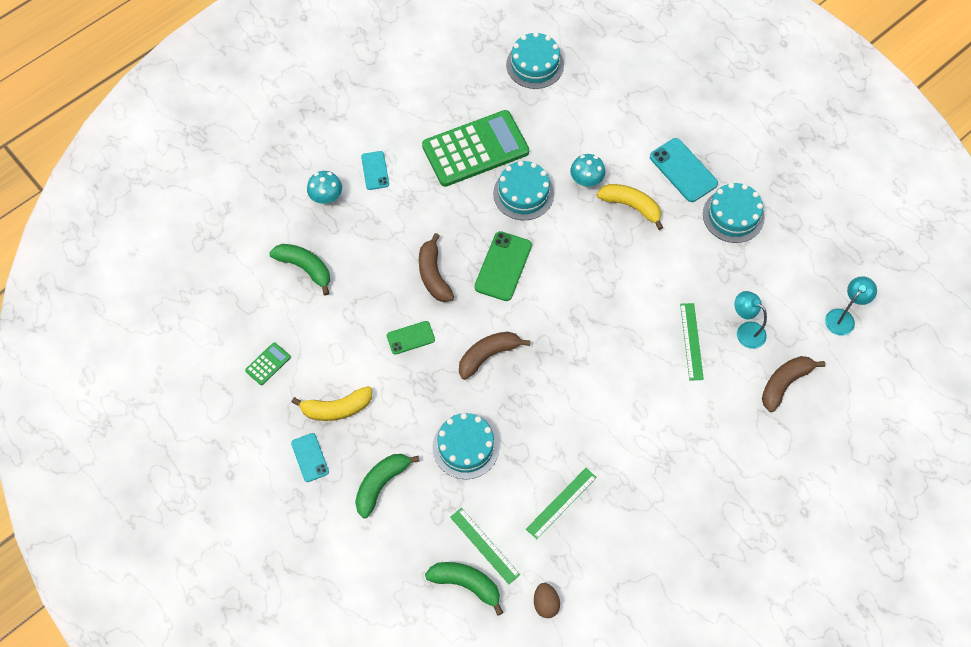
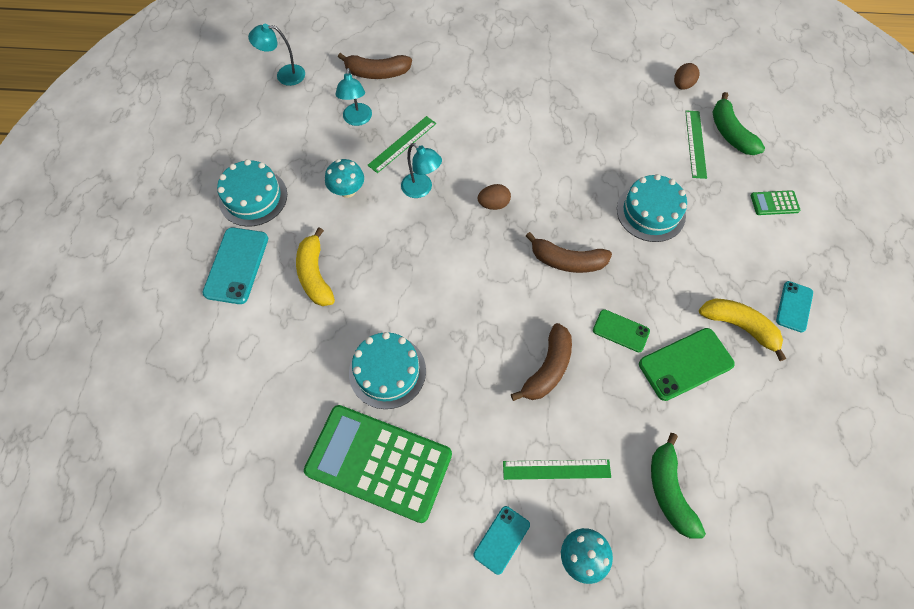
camera: 135 degrees left, 0 degrees up
(268, 364) = (779, 421): green calculator -> green calculator (774, 203)
(381, 484) = (745, 240): green banana -> none
(503, 266) = (478, 321): green phone -> green phone (685, 364)
(535, 65) = (213, 505): turquoise cake -> none
(561, 503) = (613, 126): green ruler -> green ruler (556, 469)
(578, 353) = (493, 204): none -> brown egg
(586, 180) = (321, 331): turquoise mushroom -> turquoise mushroom (347, 190)
(637, 319) = (421, 189): none -> turquoise lamp

